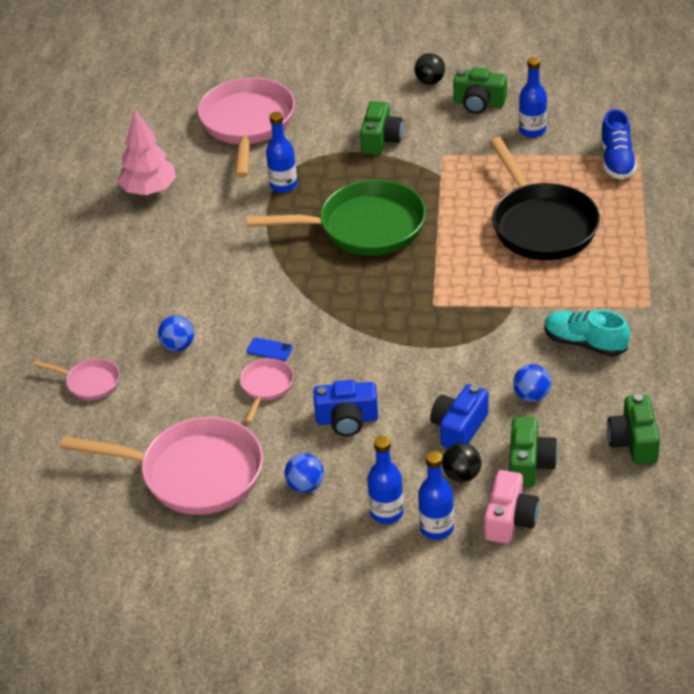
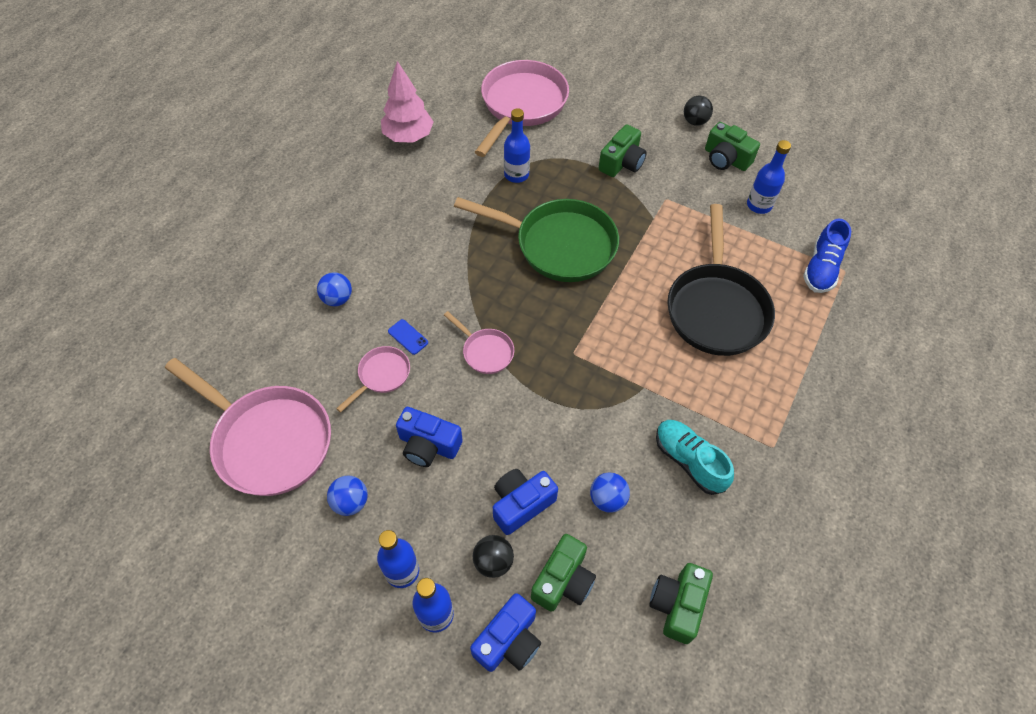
camera: 20 degrees right, 15 degrees up
(89, 382) = (247, 304): pink pan -> pink pan (485, 351)
(510, 519) = (508, 640): pink camera -> blue camera

